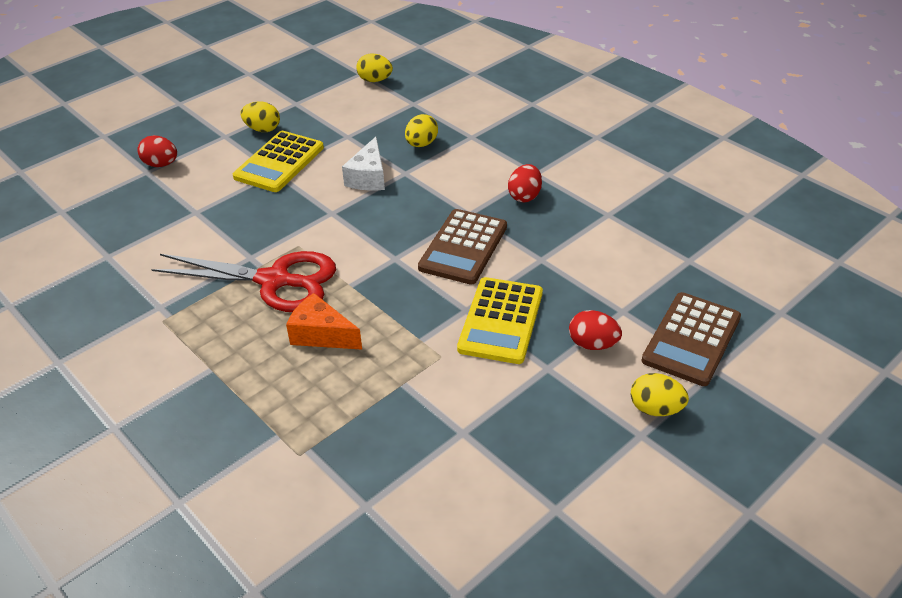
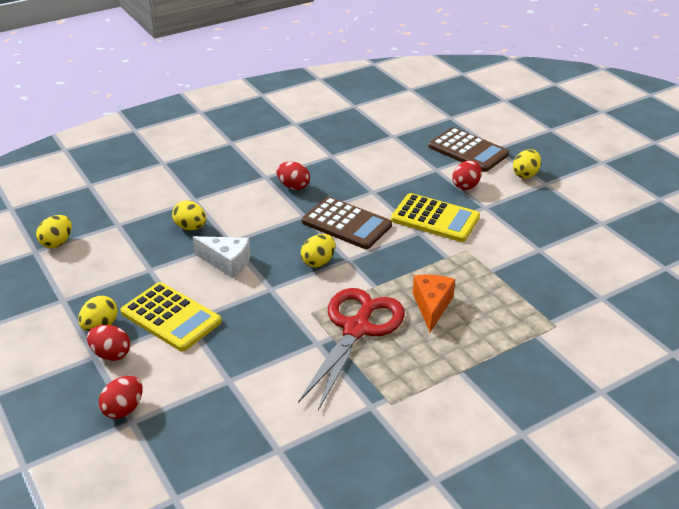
camera: 80 degrees left, 5 degrees down
(227, 143) = (111, 354): none -> red egg
(321, 335) = (432, 306): orange cheese -> orange cheese turned 150 degrees clockwise
(384, 237) = (318, 262): none -> yellow egg

